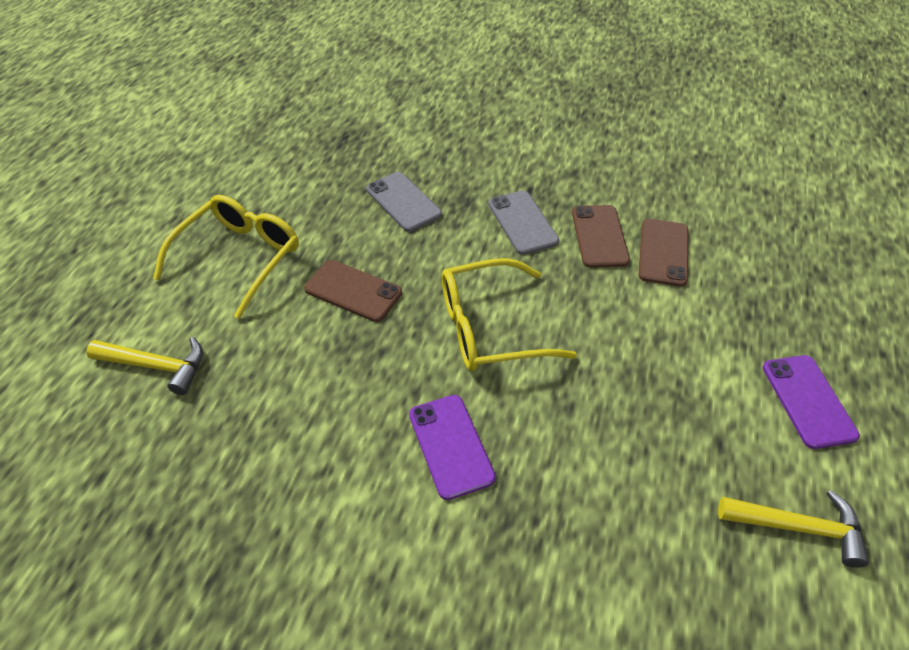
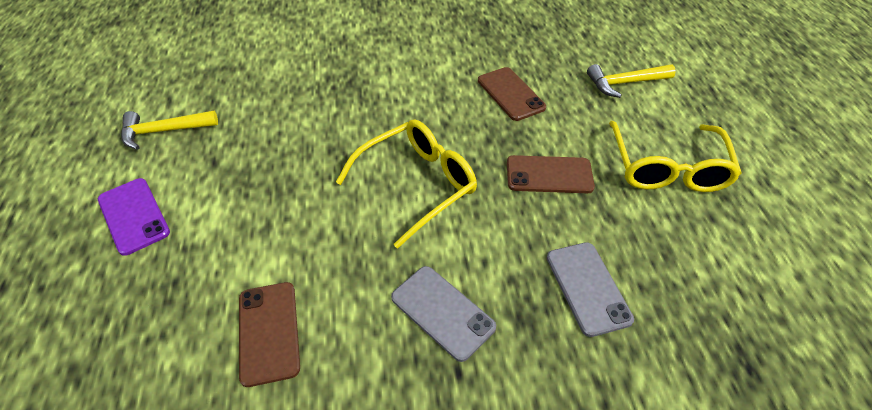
camera: 155 degrees right, 0 degrees up
(403, 202) = (587, 288): grey phone -> grey phone turned 45 degrees clockwise
(451, 446) = (402, 103): purple phone -> none
(599, 236) = (348, 327): brown phone -> brown phone (510, 94)

